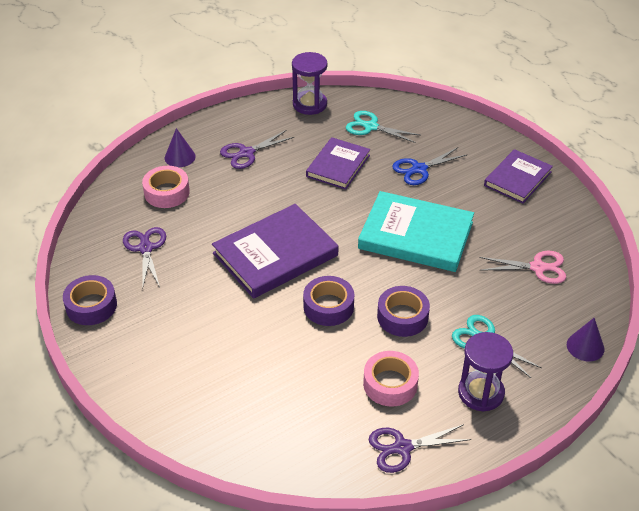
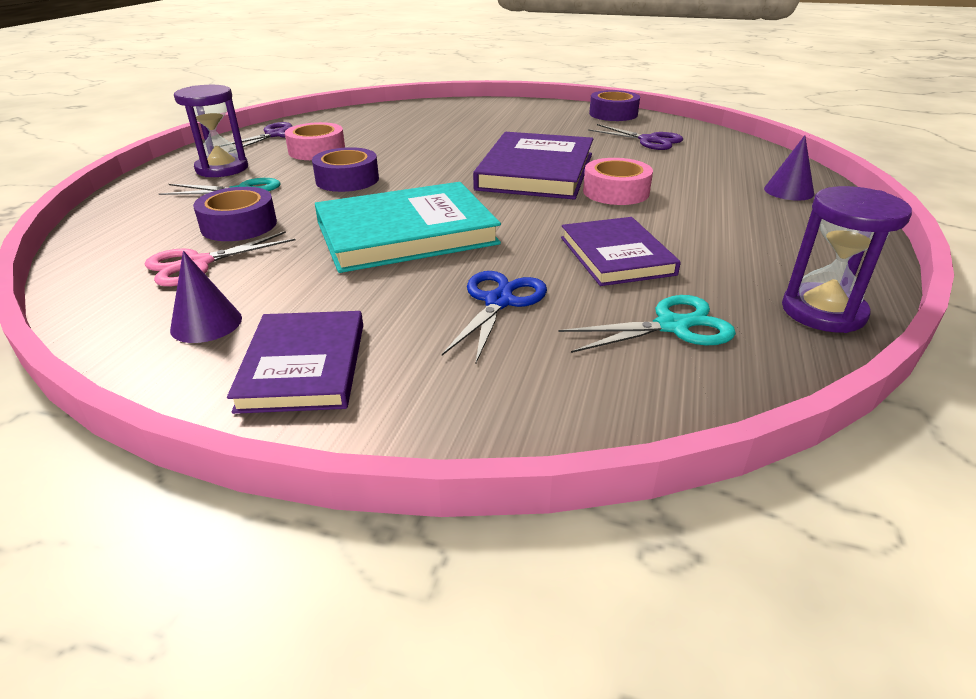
camera: 140 degrees right, 10 degrees down
(167, 192) = (724, 168): pink tape -> pink tape (616, 192)
(247, 153) = (741, 221): purple scissors -> none
(328, 306) = (430, 164): purple tape -> purple tape (239, 225)
(585, 346) = (102, 223): purple cone -> purple cone (206, 323)

